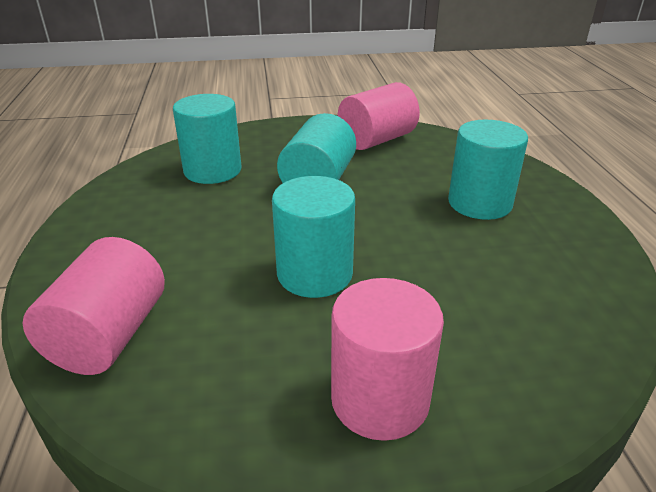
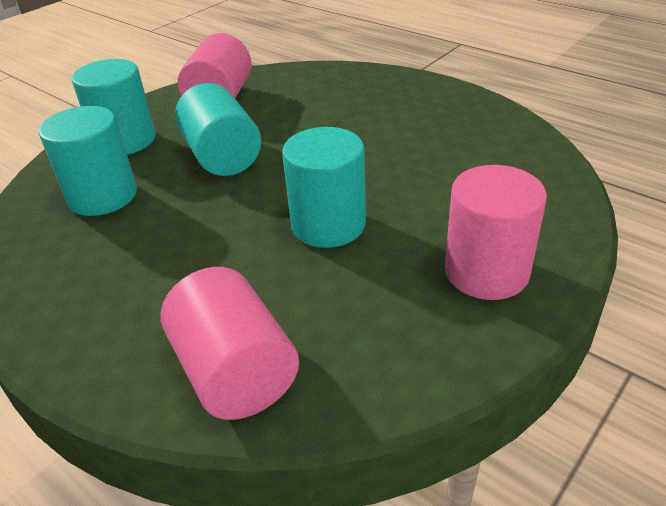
camera: 40 degrees left, 5 degrees up
(479, 203) = (369, 112): turquoise cylinder -> turquoise cylinder (125, 140)

